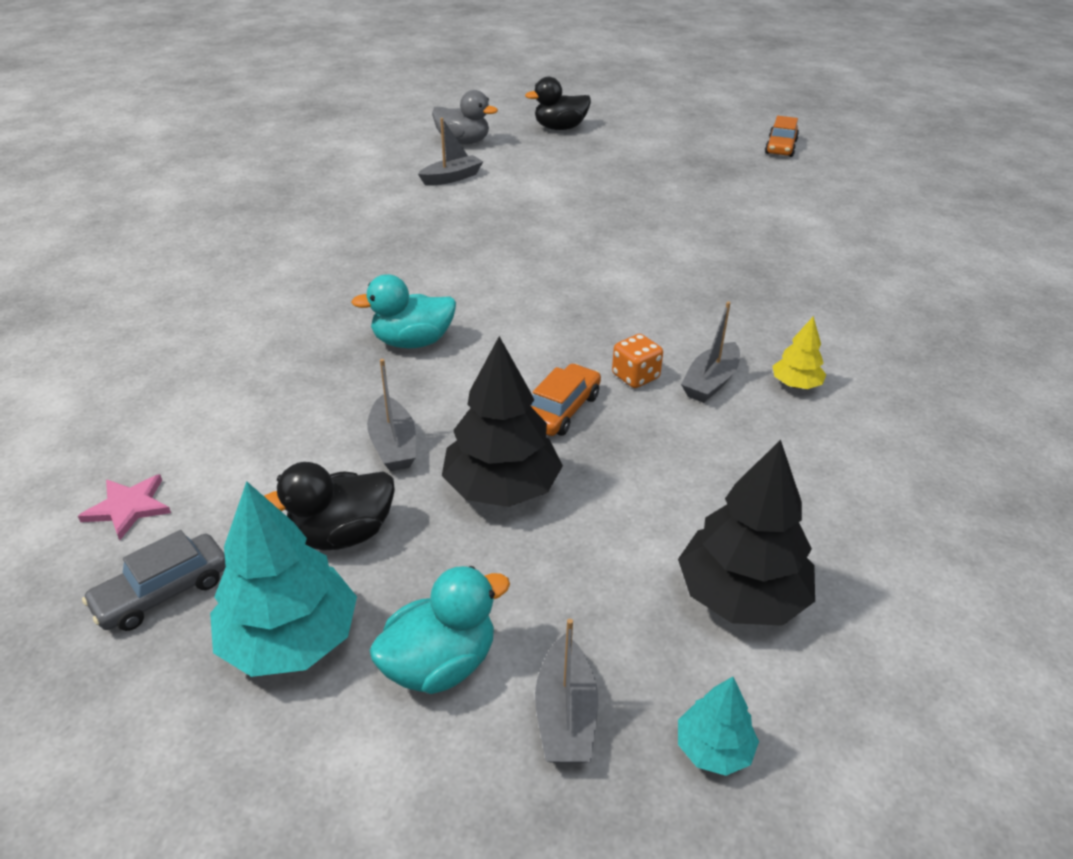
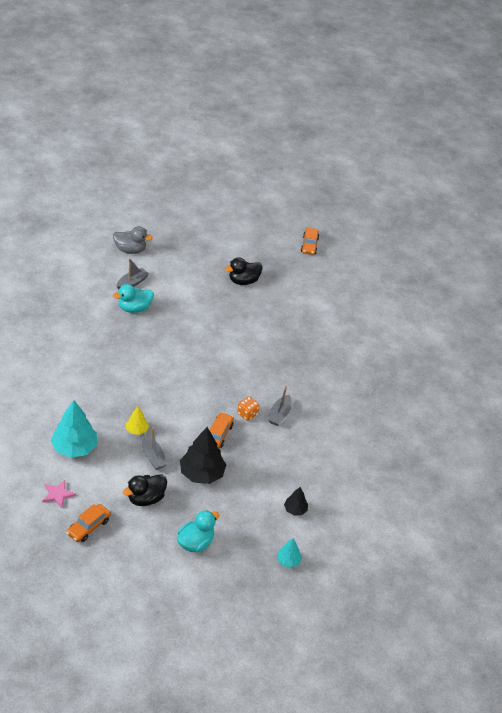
camera: 15 degrees left, 5 degrees up
(163, 592) = (88, 527): grey car -> orange car
(290, 639) = (141, 539): turquoise tree -> turquoise tree (74, 447)
(412, 342) = (145, 402): turquoise duck -> turquoise duck (134, 308)
(560, 128) = (183, 234): black duck -> black duck (243, 281)
(565, 715) = (240, 555): grey boat -> none
(741, 596) = (295, 510): black tree -> black tree, size x0.51
(796, 384) = (315, 413): yellow tree -> yellow tree (137, 430)

